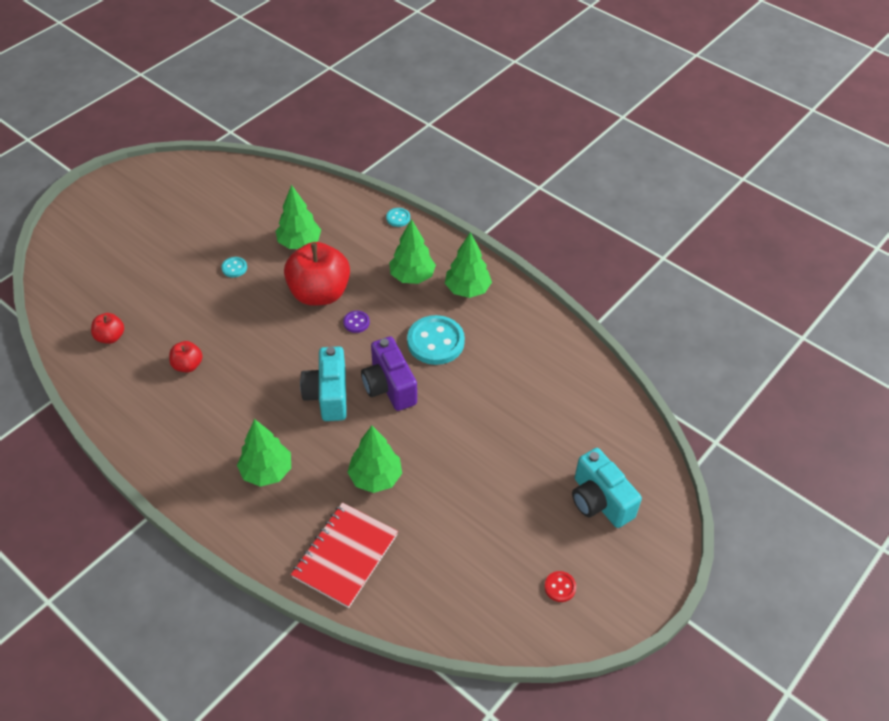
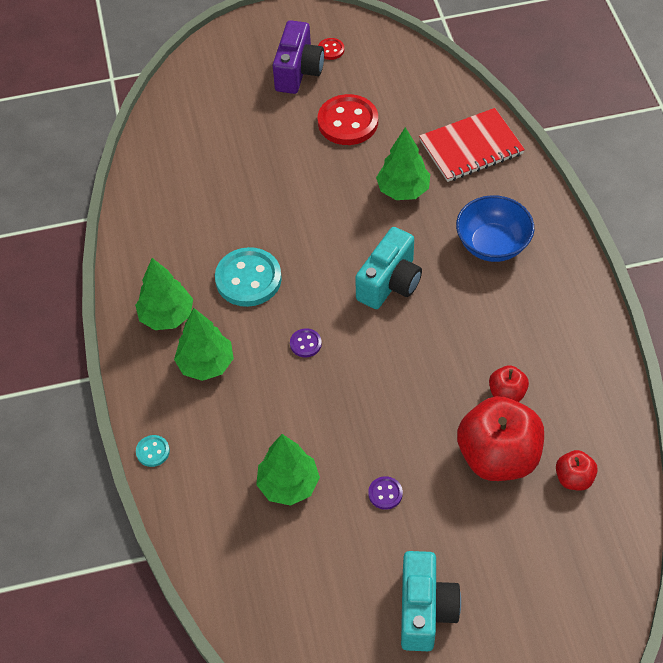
camera: 140 degrees left, 5 degrees up
(234, 268) = (385, 493): turquoise button -> purple button
(266, 471) = (492, 244): green tree -> blue bowl
(319, 293) = (316, 401): red apple -> red apple (498, 456)
(389, 387) = (328, 260): purple camera -> purple camera (298, 71)
(475, 516) = (348, 122): none -> red button
(599, 501) = (246, 83): turquoise camera -> turquoise camera (425, 610)

